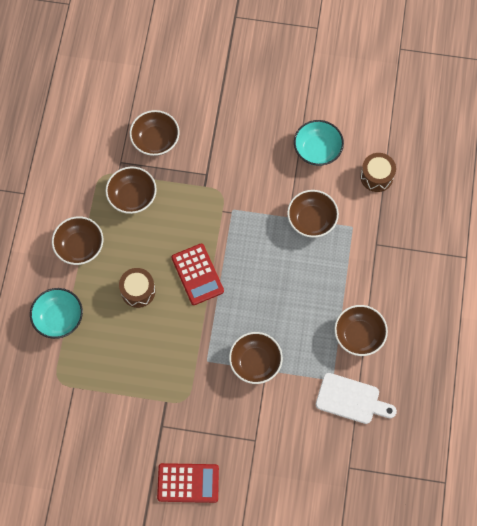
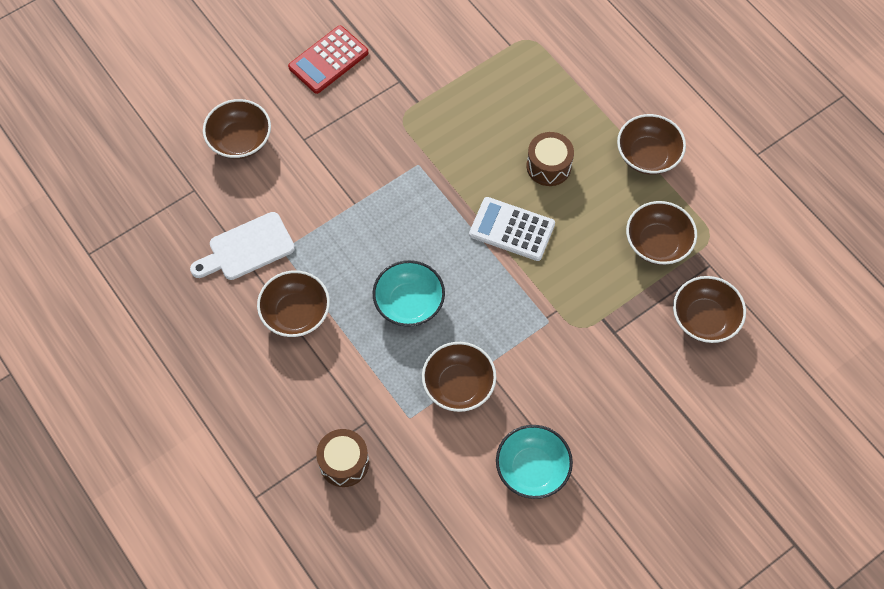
camera: 135 degrees right, 5 degrees down
(59, 318) = (589, 83): turquoise bowl -> turquoise bowl (409, 303)
(197, 274) = (512, 229): red calculator -> white calculator
(255, 362) = (372, 202): brown bowl -> brown bowl (240, 140)
(376, 176) = (438, 499): brown drum -> brown drum (344, 462)

